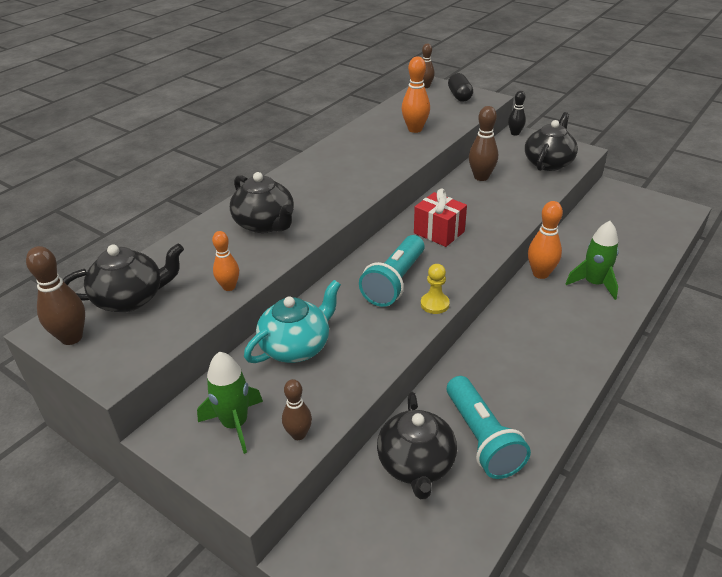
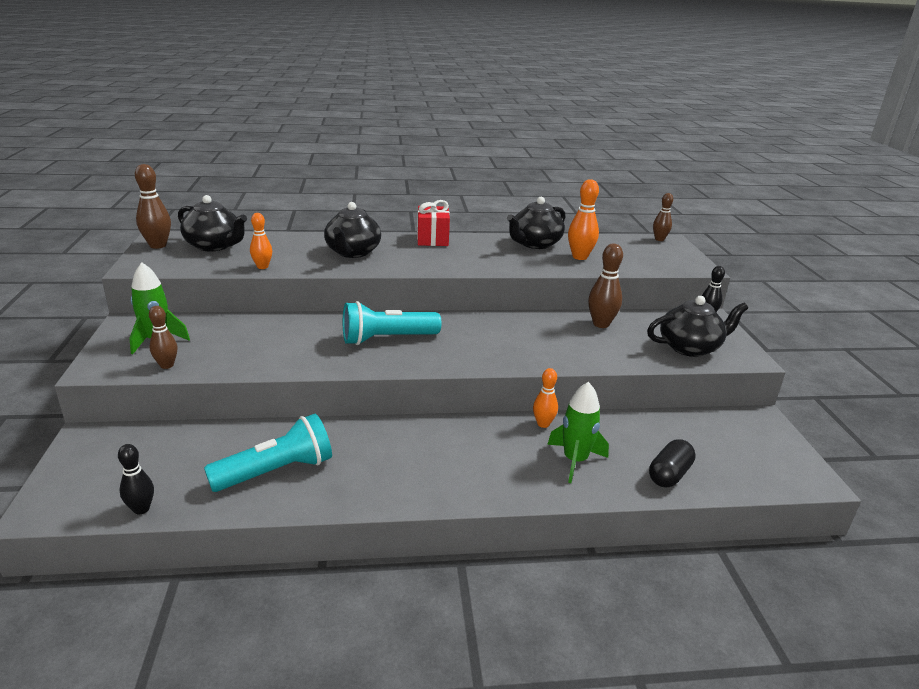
camera: 45 degrees right, 10 degrees down
(296, 346) = (261, 330): turquoise teapot -> none
(416, 464) = (216, 450): black teapot -> black teapot (535, 244)
(434, 304) = (381, 365): yellow pawn -> none
(439, 232) = (483, 334): red gift -> red gift (432, 239)
(459, 96) = (674, 256): black capsule -> black capsule (669, 474)
(466, 549) = (141, 509): none -> black bowling pin
(482, 439) = (277, 471): turquoise flashlight -> turquoise flashlight turned 150 degrees counterclockwise
(540, 274) = (543, 424): orange bowling pin -> orange bowling pin, size x0.65

